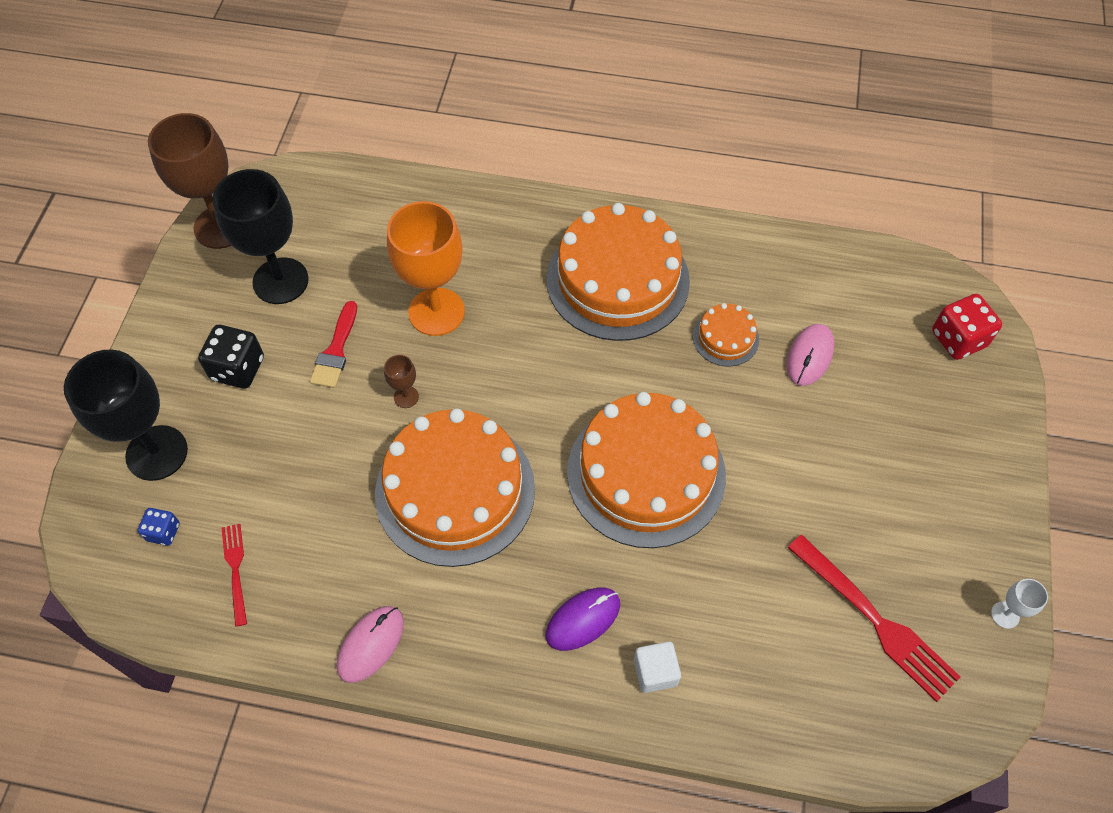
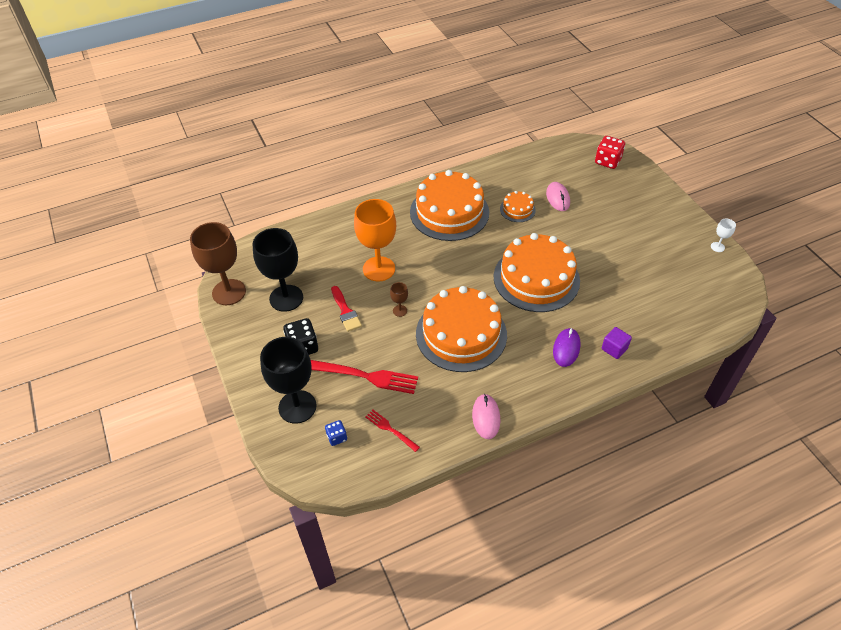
camera: 35 degrees left, 10 degrees down
(655, 672) = (614, 349): white cube -> purple cube
(875, 620) = (675, 277): red fork -> red fork (366, 376)

